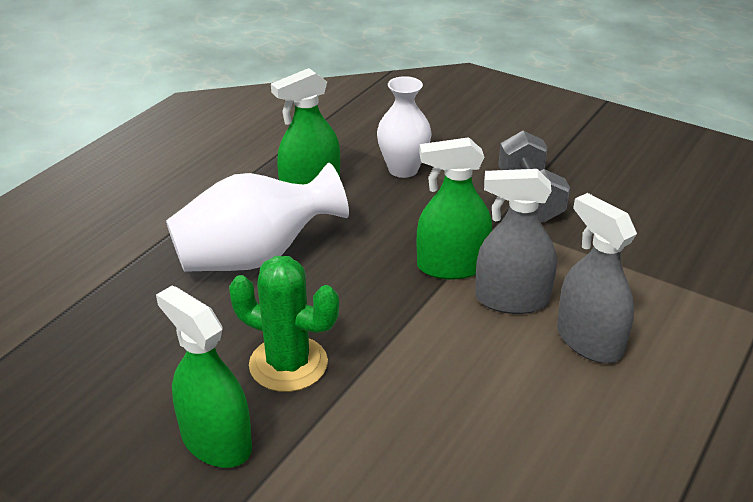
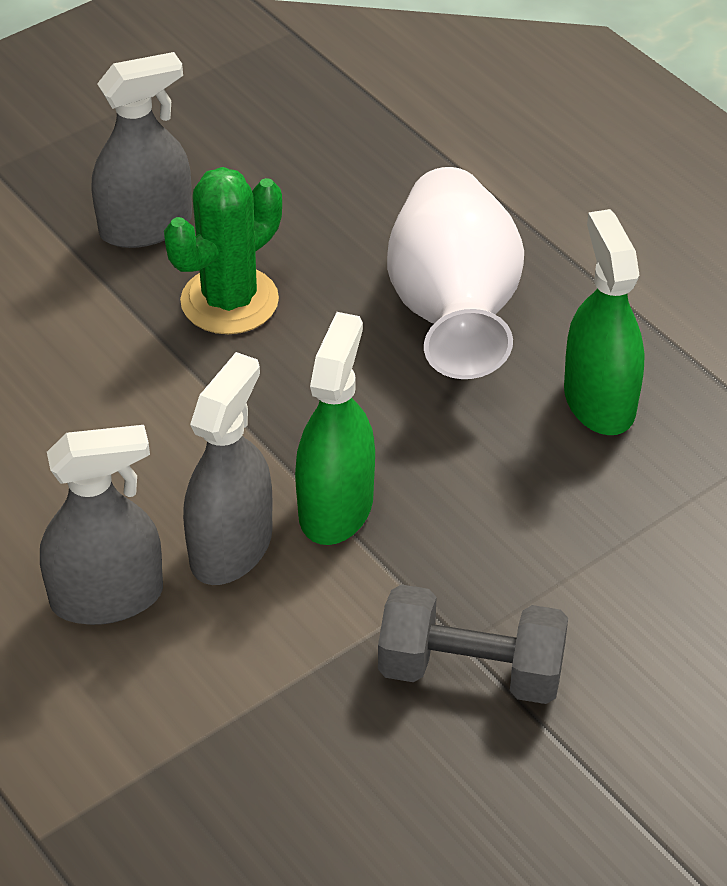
camera: 110 degrees right, 10 degrees up
(216, 441) = (146, 226): green spray bottle -> grey spray bottle
(403, 169) = (620, 529): white vase -> none

